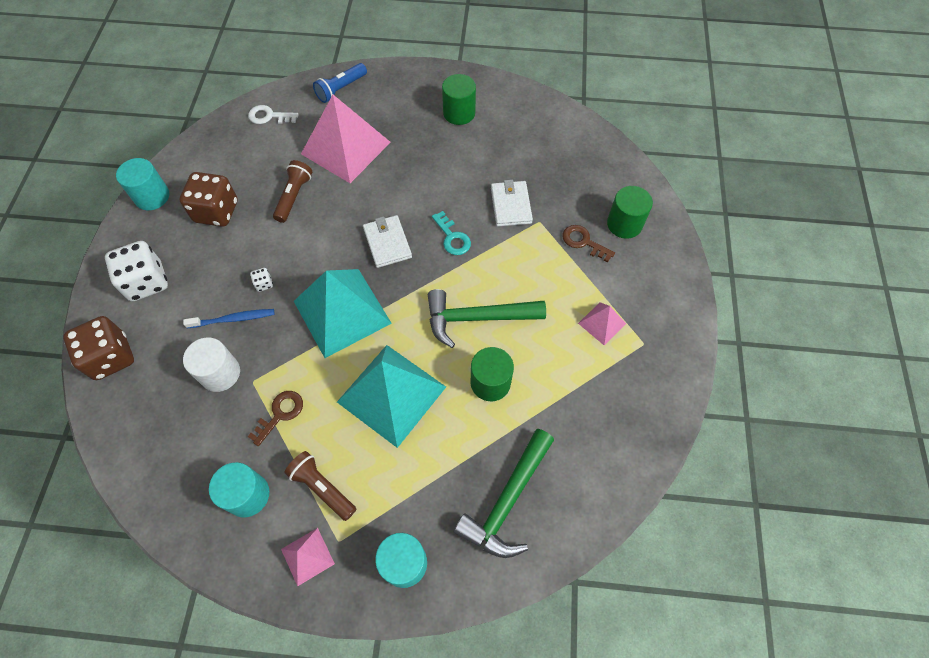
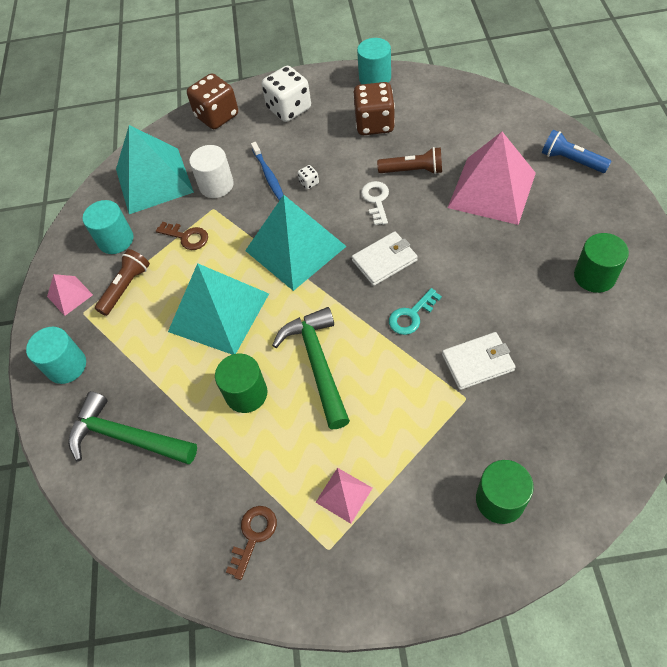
camera: 85 degrees right, 5 degrees down
(175, 442) = (154, 180): none -> turquoise pyramid
(269, 116) = (503, 119): white key -> white key (376, 200)
(583, 242) = (453, 454): brown key -> brown key (253, 536)

